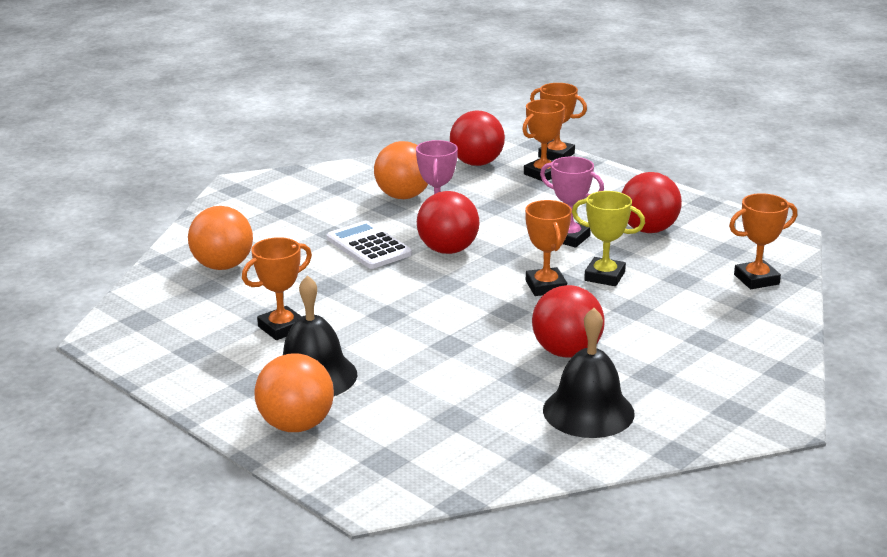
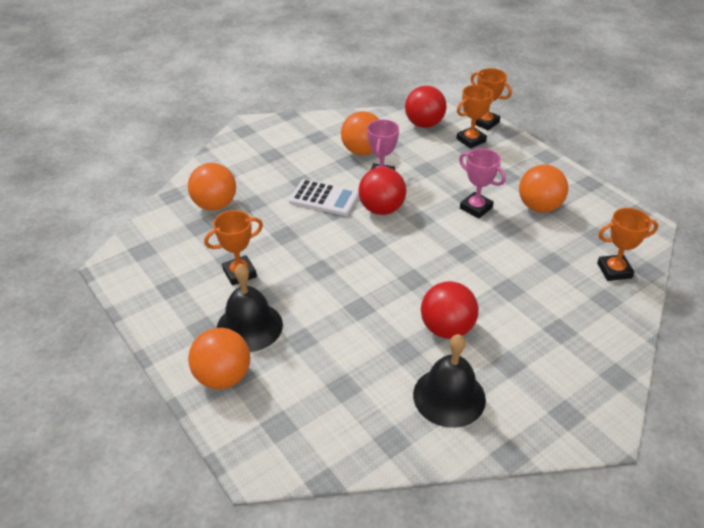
camera: 10 degrees right, 15 degrees up
(368, 246) = (324, 198): white calculator -> white calculator turned 135 degrees clockwise
(546, 286) = (446, 256): orange trophy -> none
(604, 276) = (494, 251): yellow trophy -> none
(648, 230) = (539, 207): red ball -> orange ball

